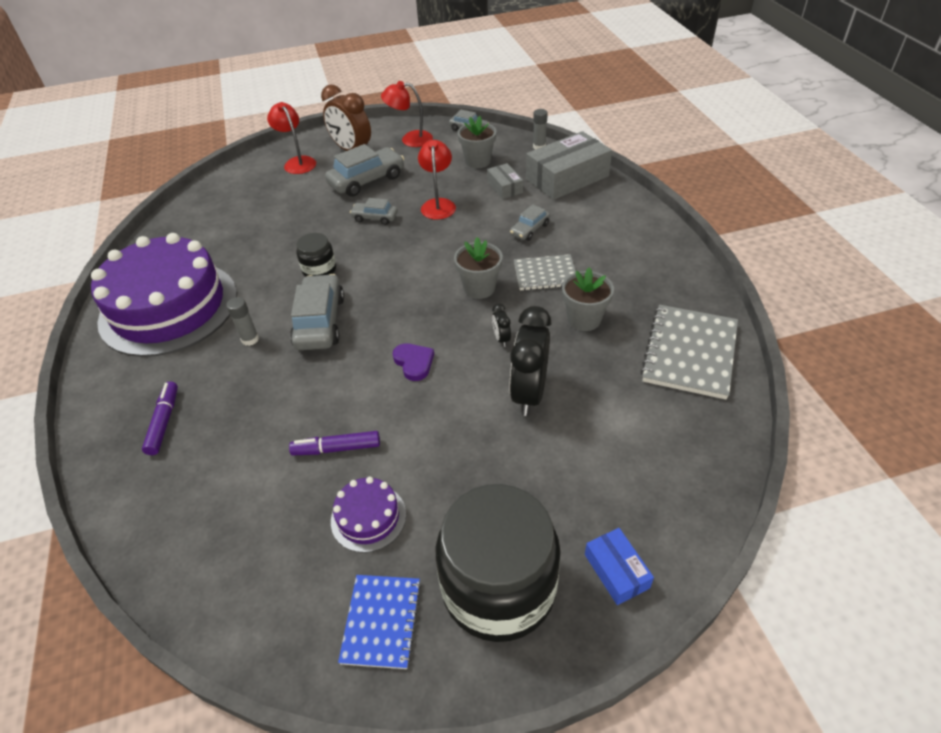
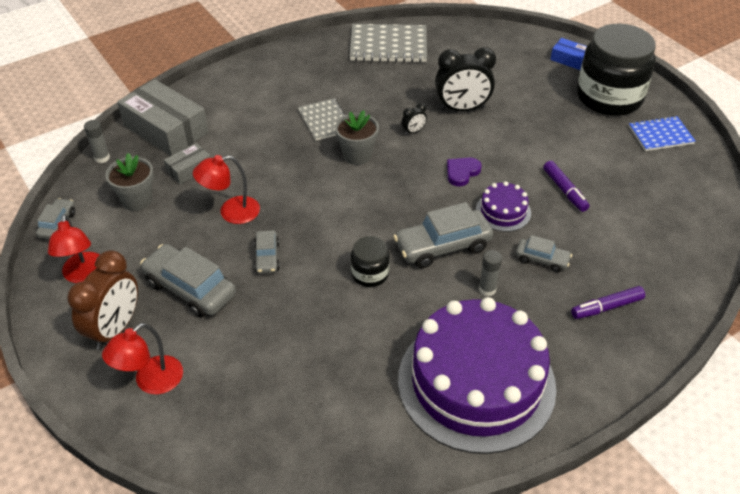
camera: 110 degrees left, 0 degrees up
(368, 517) = (604, 159): purple cake -> purple cake (503, 211)
(530, 229) = (262, 140): grey car -> grey car (542, 259)
(584, 319) = (373, 94): grey flower pot -> none
(616, 571) = (569, 60): blue box -> blue box turned 75 degrees clockwise

